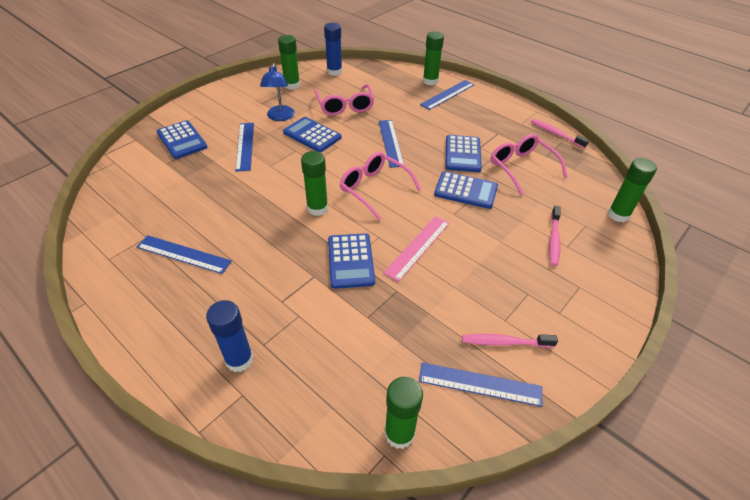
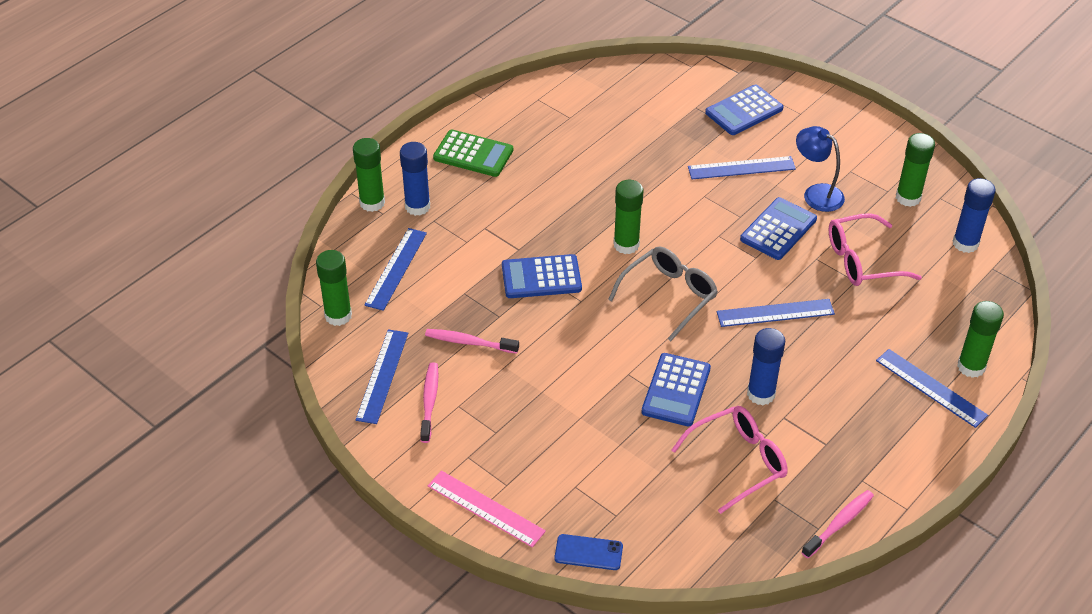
camera: 90 degrees right, 0 degrees up
(172, 310) = (473, 154): none -> green calculator
(183, 254) = (546, 148): blue ruler -> blue ruler (396, 268)
(280, 117) = (816, 193): blue lamp -> blue lamp turned 45 degrees clockwise
(374, 188) = (669, 296): pink glasses -> grey glasses
(418, 247) = (565, 336): pink ruler -> pink ruler (486, 508)
(462, 154) = (761, 394): blue calculator -> blue glue stick
(554, 240) = (585, 473): pink toothbrush -> pink toothbrush (469, 342)
(618, 215) = (641, 561): green glue stick -> green glue stick (372, 203)
(623, 240) = (588, 552): none -> blue phone

